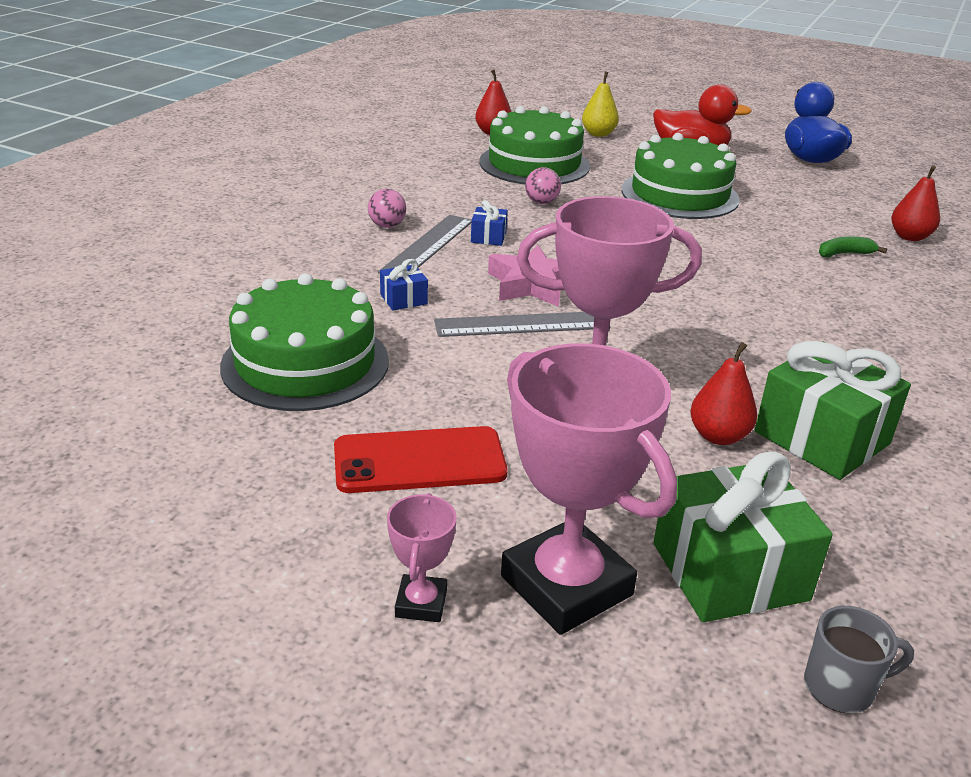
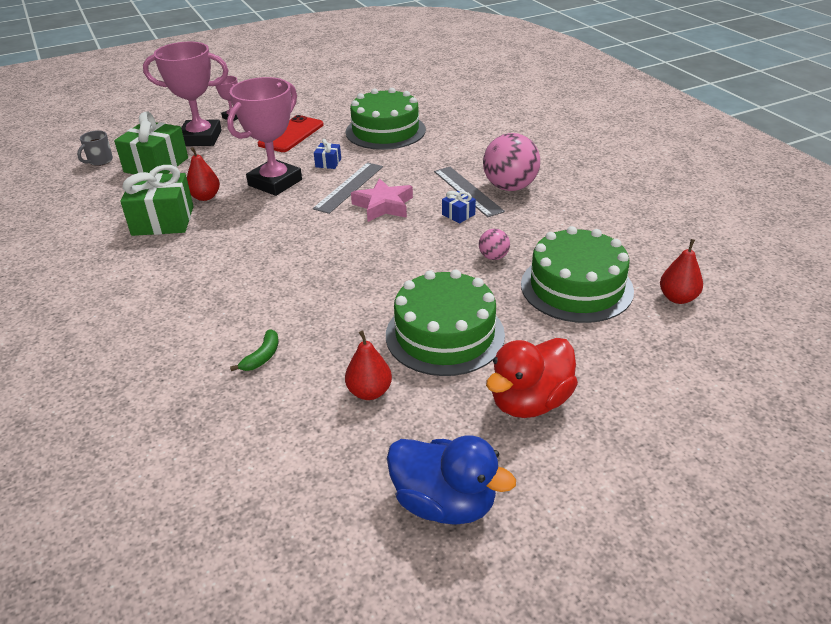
camera: 130 degrees right, 5 degrees up
(387, 226) = (510, 187): pink ball -> pink ball, size x2.06
(403, 299) = (413, 166): blue gift -> blue gift (328, 163)
(598, 134) = (636, 367): yellow pear -> none
(909, 237) = (233, 423): red pear -> red pear (369, 392)

